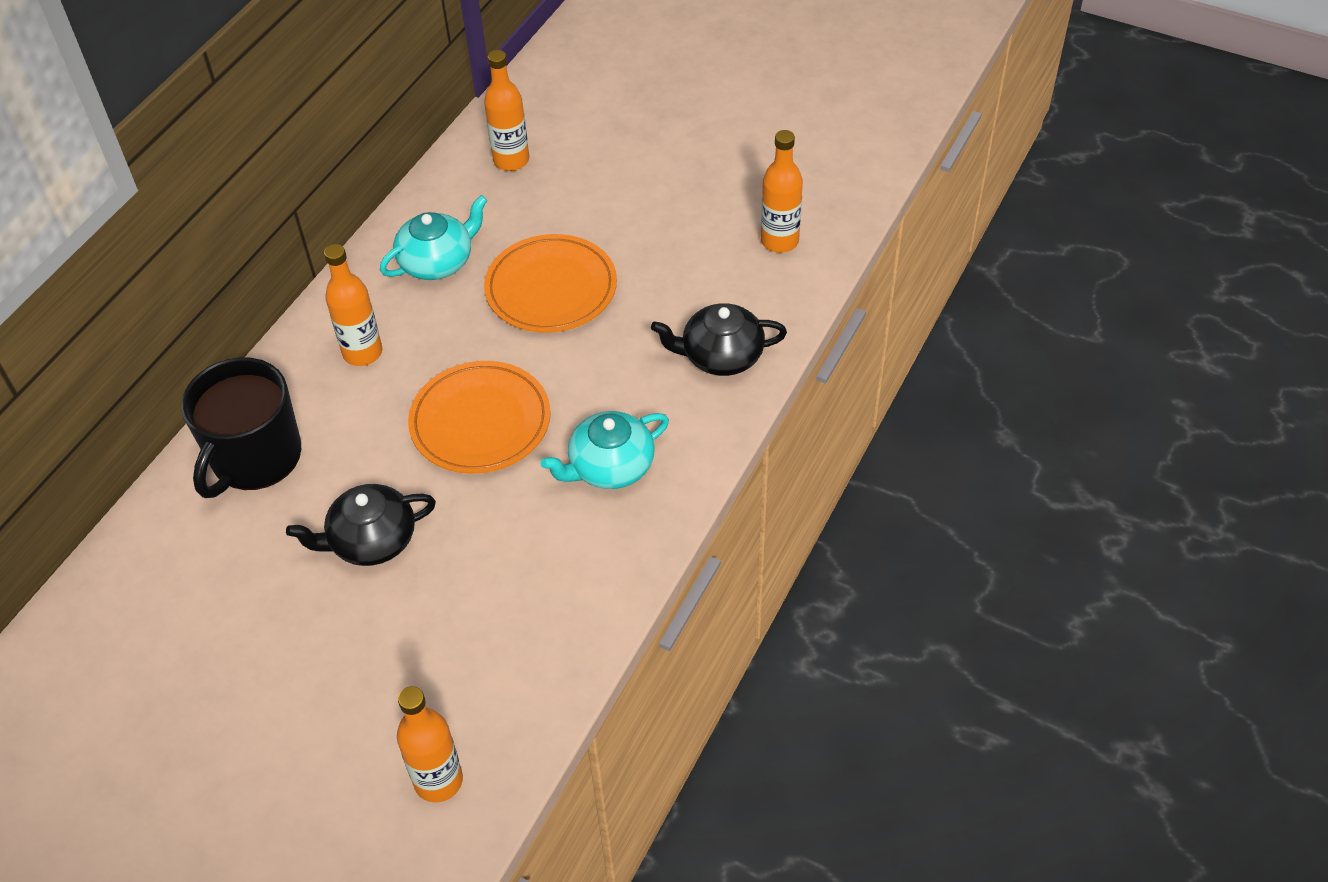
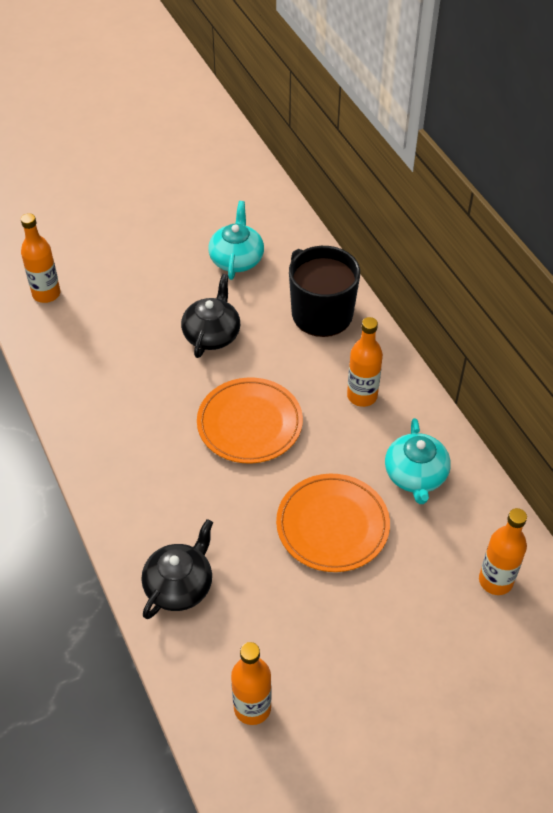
camera: 125 degrees right, 0 degrees up
(610, 467) = (153, 466): turquoise teapot -> turquoise teapot (237, 259)

